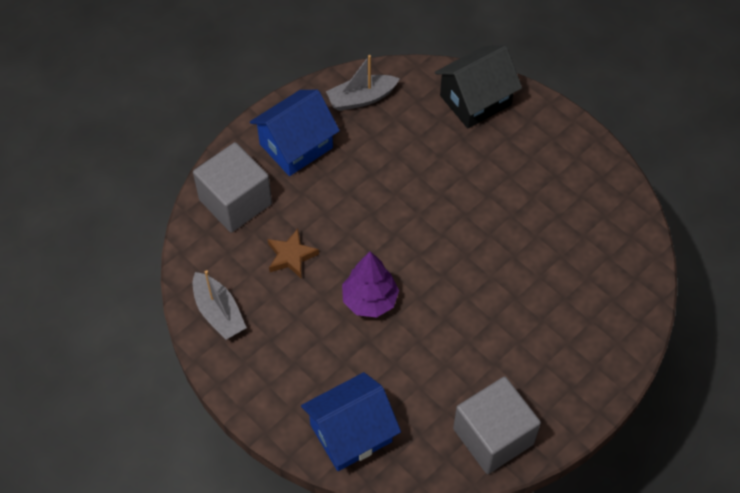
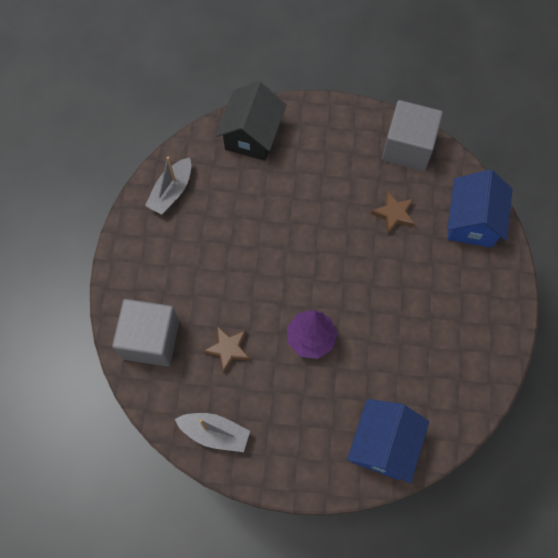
camera: 40 degrees left, 10 degrees up
(296, 146) = (157, 263): blue house -> blue house (472, 222)
(493, 436) = (473, 369): grey cube -> grey cube (407, 147)
(544, 254) = (394, 214): none -> brown star

